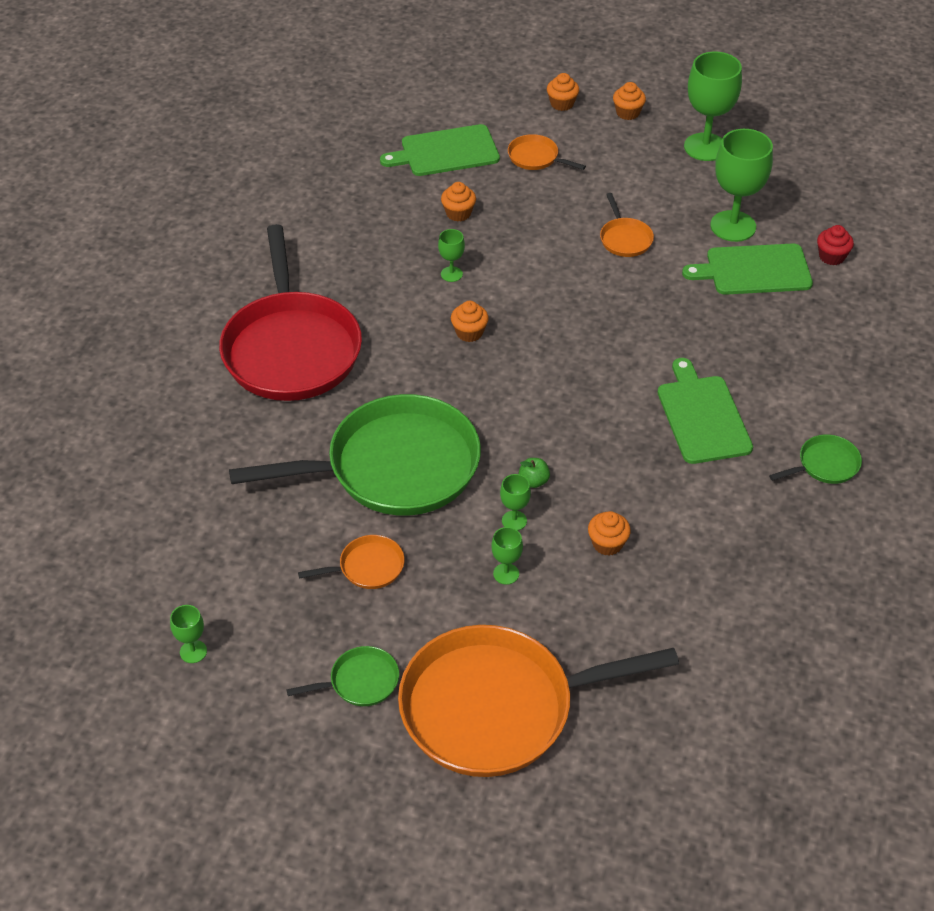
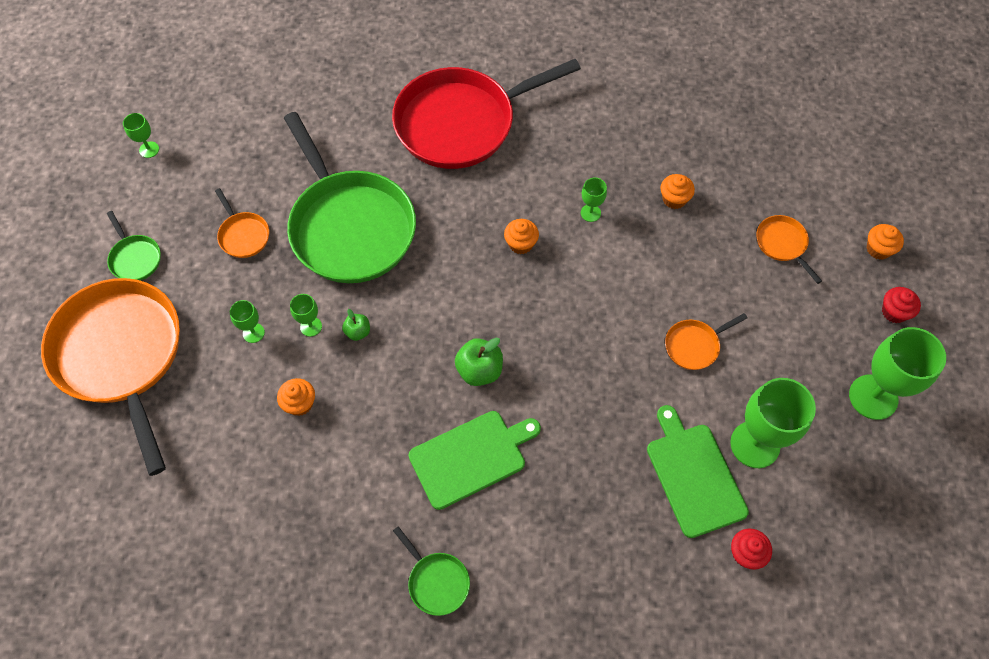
camera: 75 degrees right, 15 degrees up
(446, 152) = (756, 169): green cutting board -> none
(536, 158) = (782, 244): orange pan -> orange pan turned 45 degrees counterclockwise
(608, 392) = (479, 370): none -> green apple
(627, 113) = (894, 312): orange cupcake -> red cupcake

